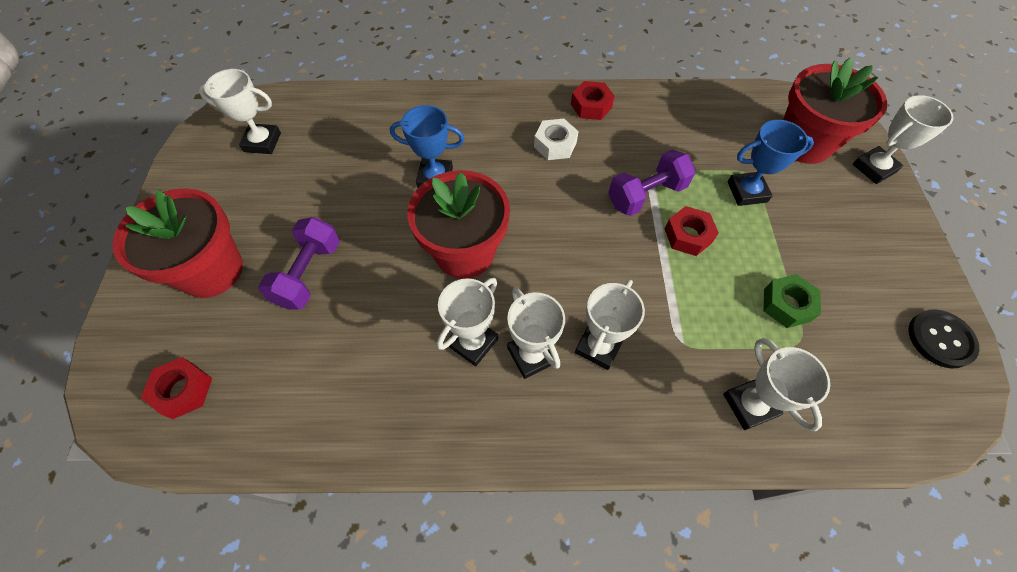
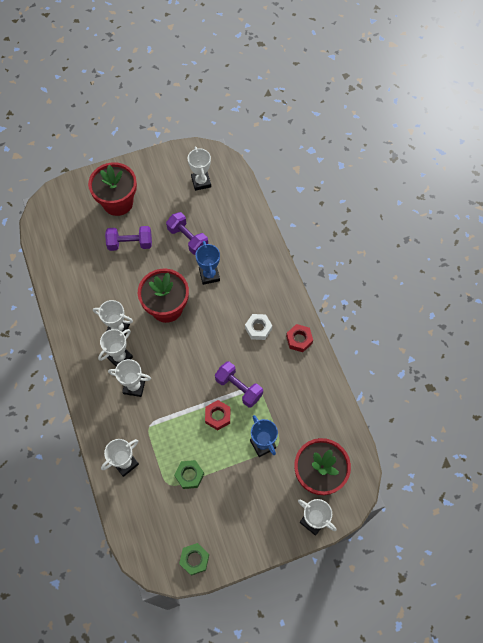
camera: 70 degrees right, 5 degrees up
(183, 390) = (59, 224): red nut -> none
(353, 187) = (188, 238): none -> purple dumbbell
(940, 339) = (194, 559): black button -> green nut

